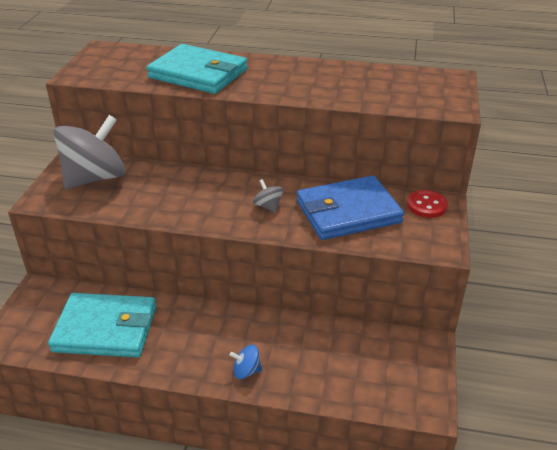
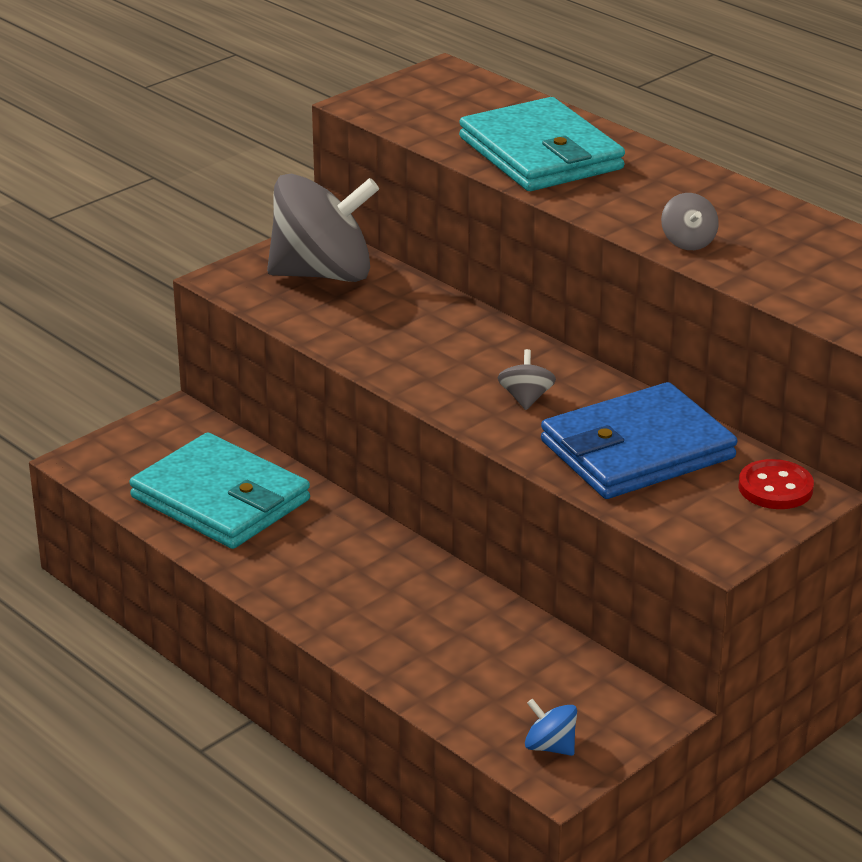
camera: 35 degrees right, 5 degrees down
(246, 371) = (354, 625): blue spinning top -> blue spinning top (550, 746)
(320, 94) = (688, 242): none -> grey spinning top
(348, 212) = (636, 450): blue wallet -> blue wallet turned 45 degrees counterclockwise

